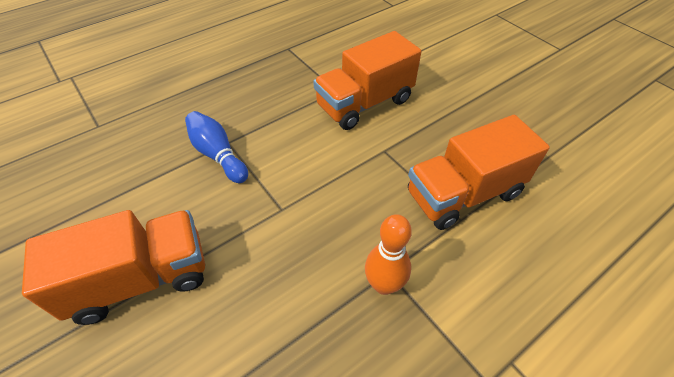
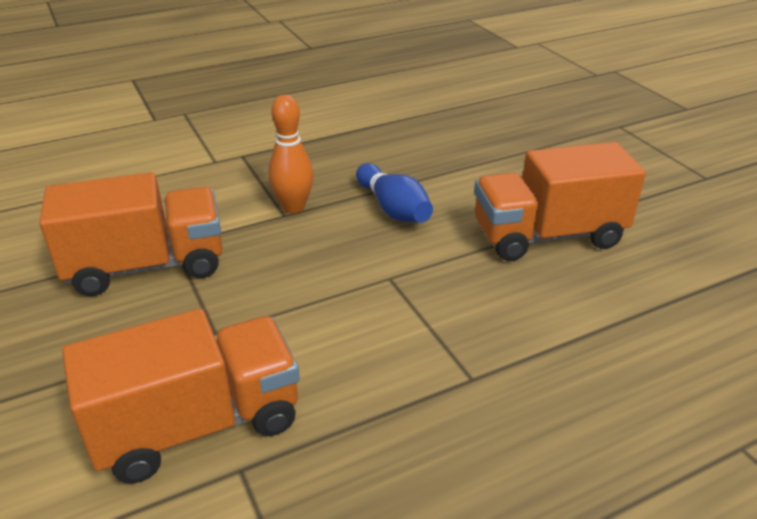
camera: 170 degrees left, 15 degrees down
(218, 155) = (486, 358): blue bowling pin -> blue bowling pin (393, 209)

